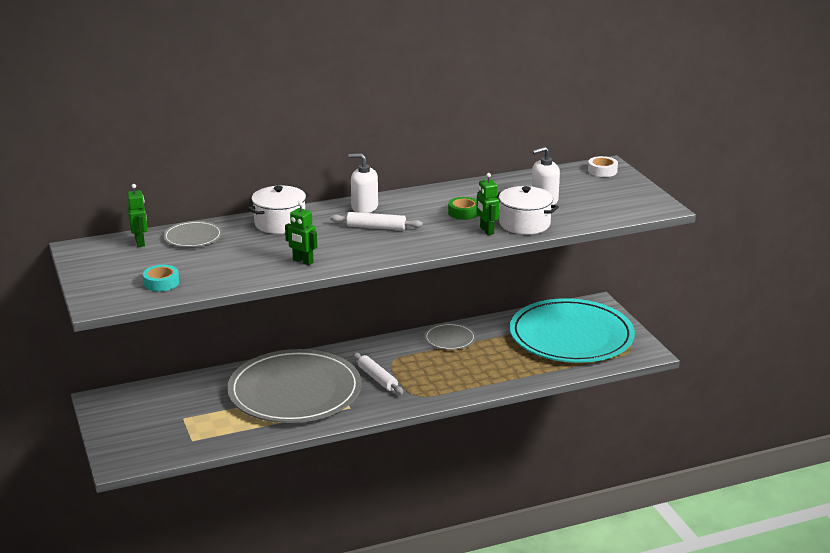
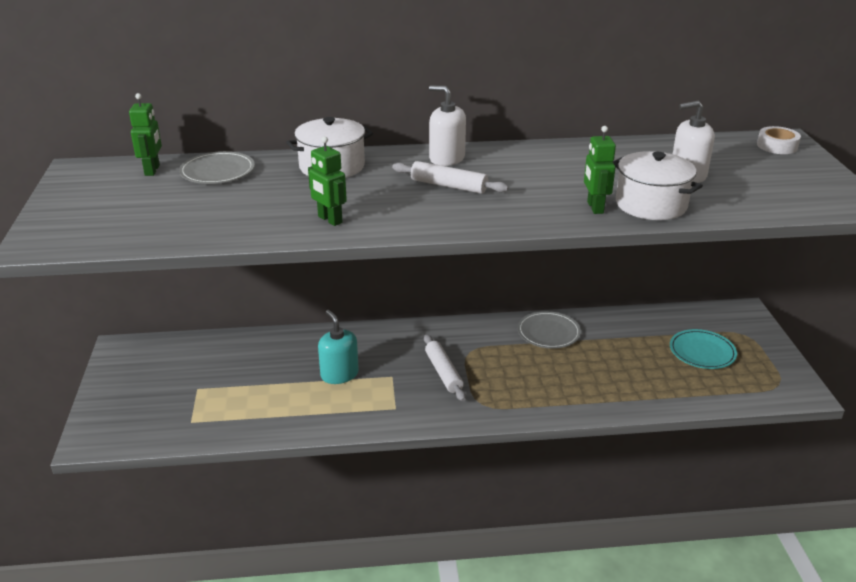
camera: 15 degrees right, 5 degrees up
(161, 283) = (135, 226): turquoise tape -> none
(294, 391) = (339, 374): grey plate -> turquoise soap dispenser
(463, 213) = (572, 180): green tape -> none
(571, 336) = (702, 352): turquoise plate -> turquoise plate, size x0.42

